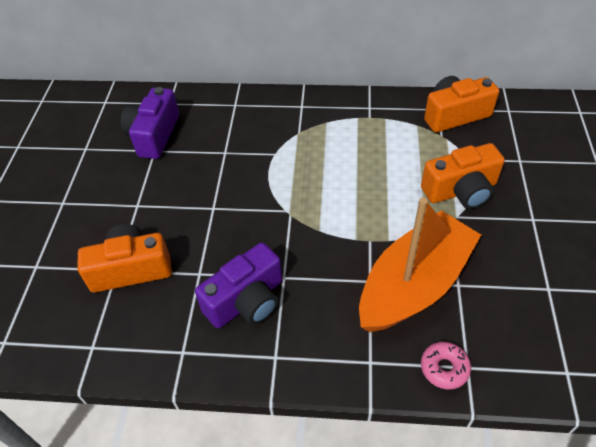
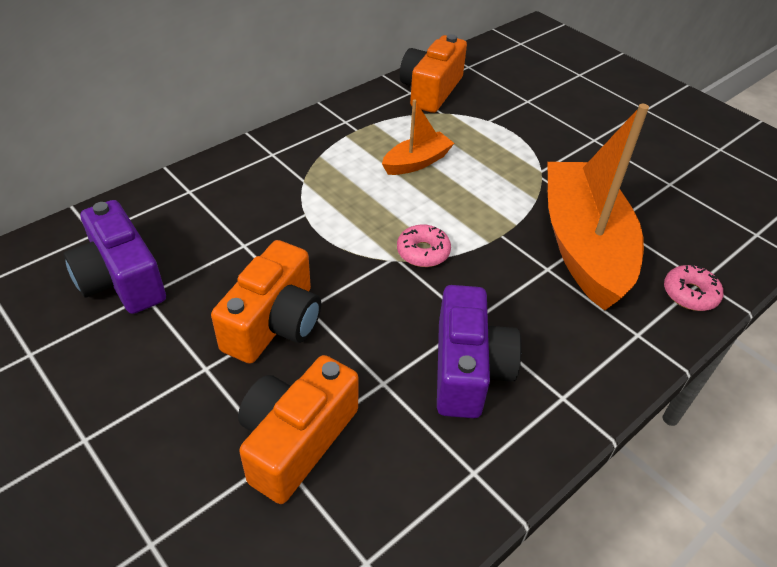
camera: 50 degrees left, 5 degrees down
(309, 218) = (423, 252): none -> pink donut
(379, 160) = (417, 162): none -> orange boat
(461, 190) = (517, 148): orange camera -> orange camera (274, 323)

